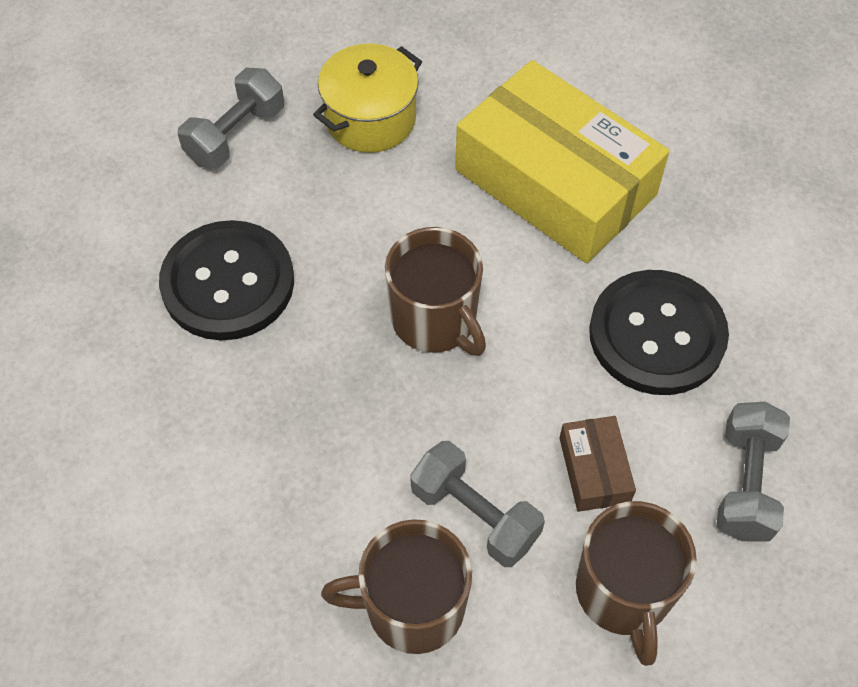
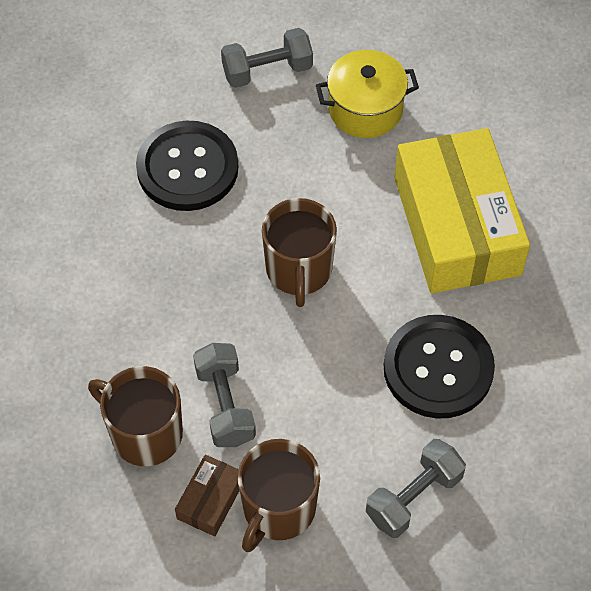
camera: 35 degrees right, 0 degrees up
(594, 470) = (322, 426): brown box -> brown box (210, 500)

